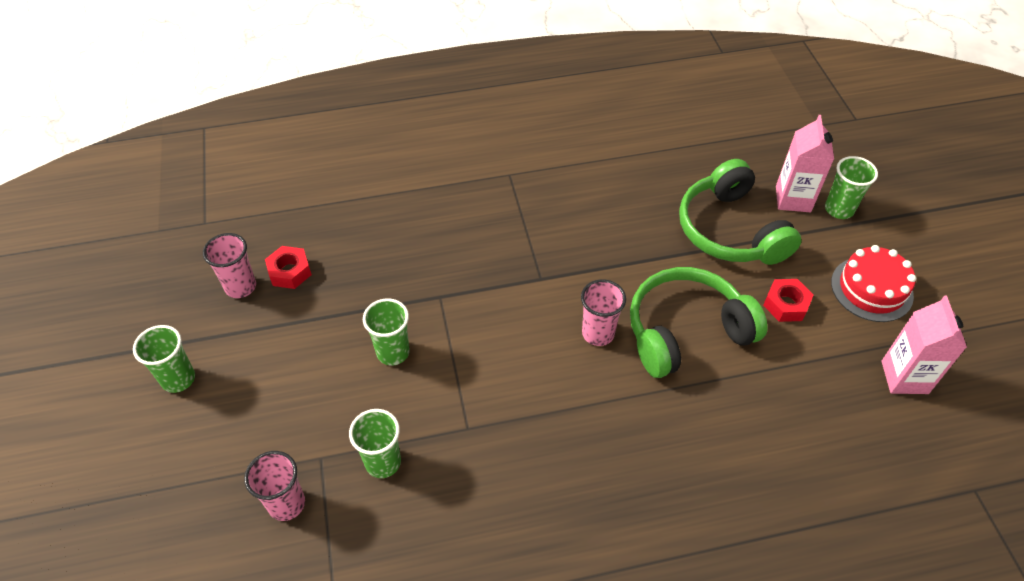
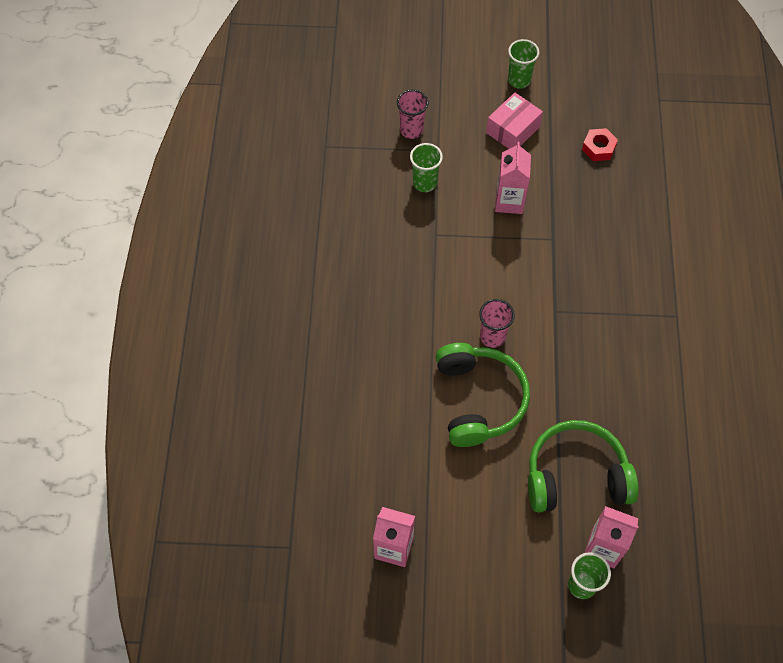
camera: 105 degrees right, 10 degrees up
(240, 287) = (590, 118): pink cup -> none
(271, 370) = (512, 130): none -> pink box
(393, 352) = (509, 201): green cup -> pink carton
(786, 304) = (486, 487): red nut -> none
(871, 289) = (485, 567): red cake -> none

